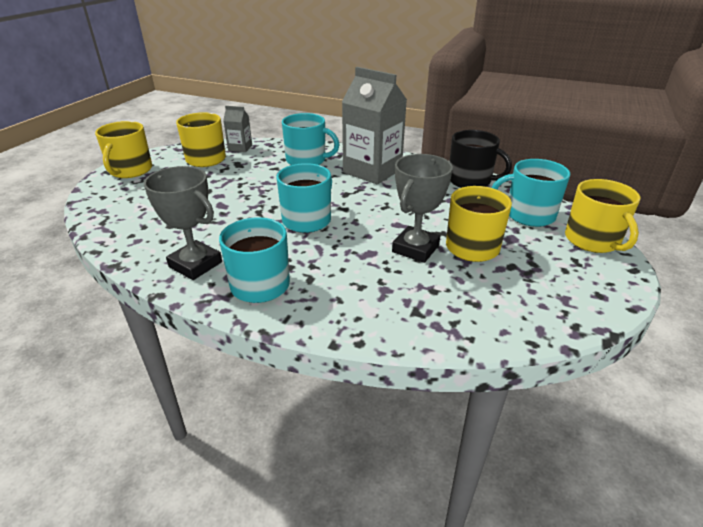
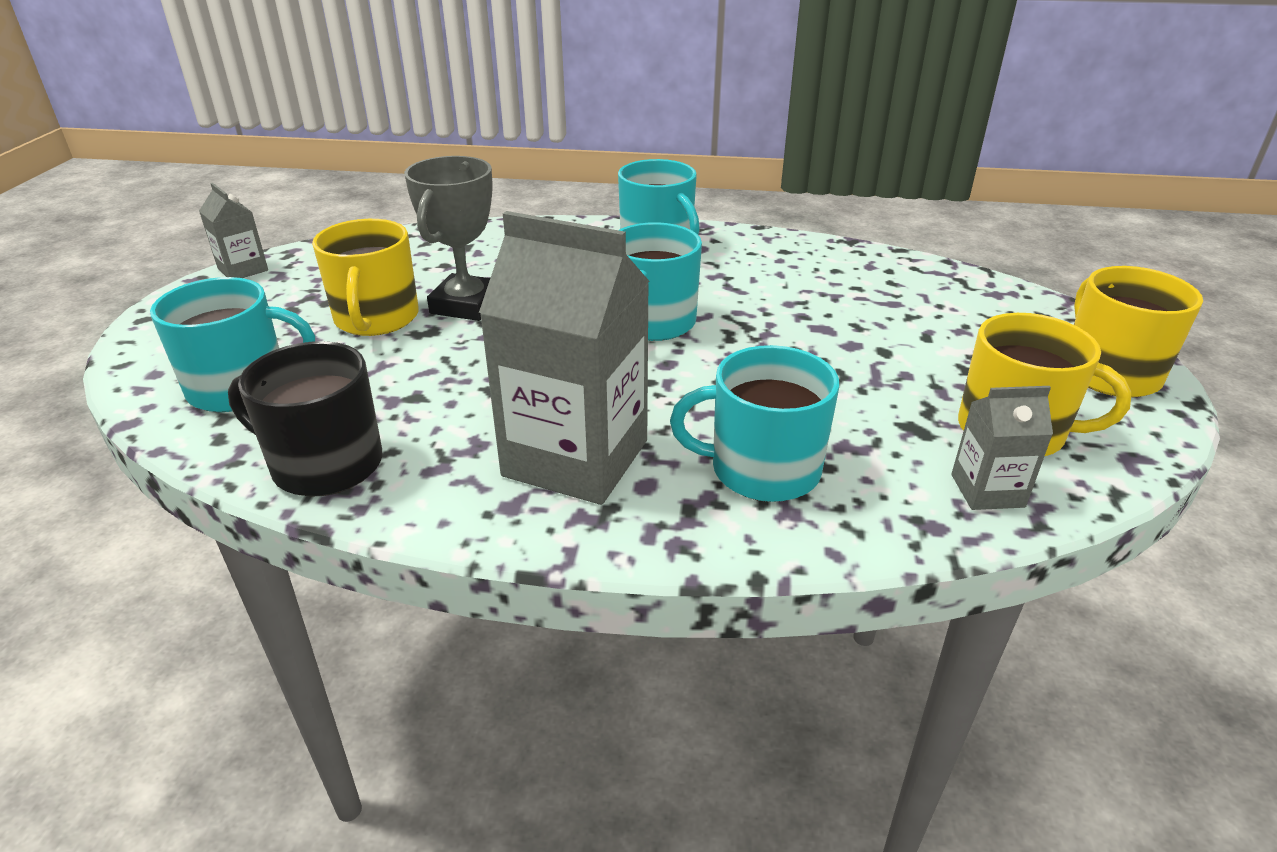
camera: 165 degrees right, 0 degrees up
(195, 264) = (755, 252): grey trophy -> none
(593, 240) = (160, 354): yellow mug -> none
(602, 311) = (243, 270): none -> grey carton

